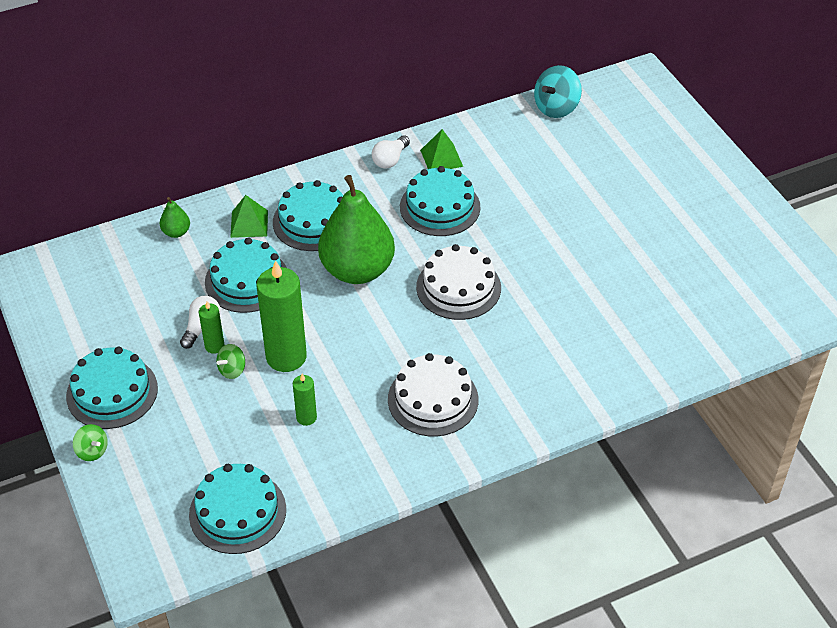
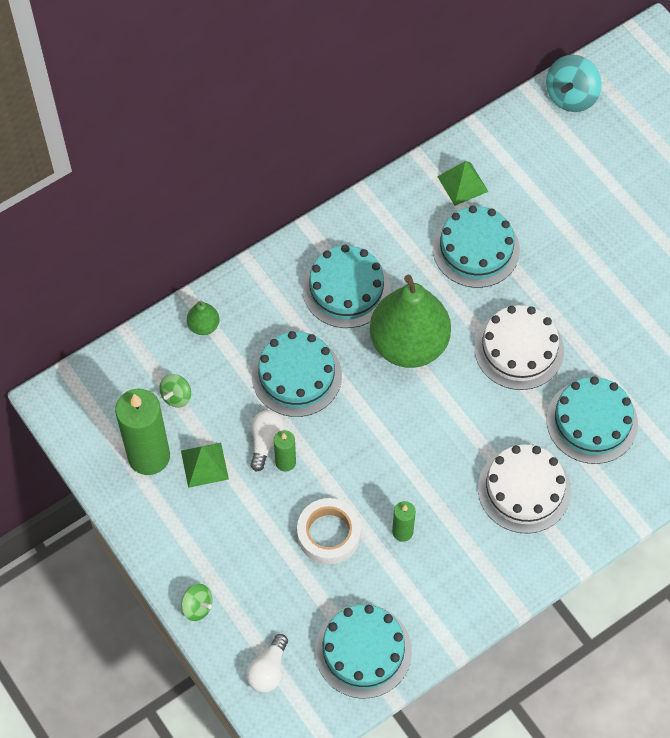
camera: 10 degrees left, 15 degrees up
(112, 392) = (196, 535): turquoise cake -> turquoise cake (592, 421)
(232, 370) = (312, 488): green spinning top -> green spinning top (176, 396)
(236, 409) = (329, 534): none -> white tape
(249, 223) = (278, 302): green pyramid -> green pyramid (204, 464)
(286, 357) = (363, 463): green candle -> green candle (149, 456)
(390, 159) = (408, 194): white light bulb -> white light bulb (268, 670)

